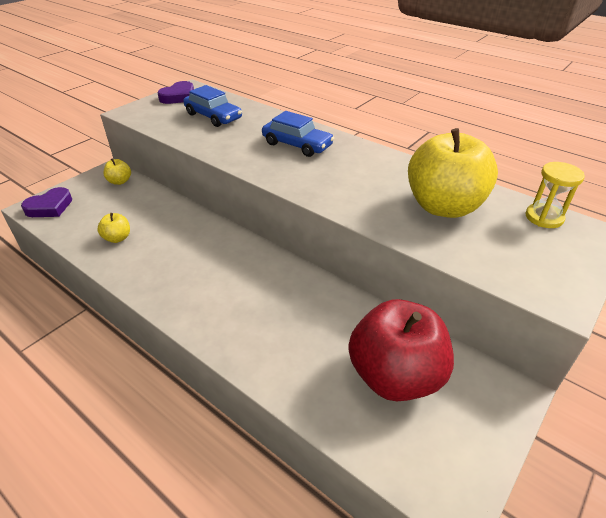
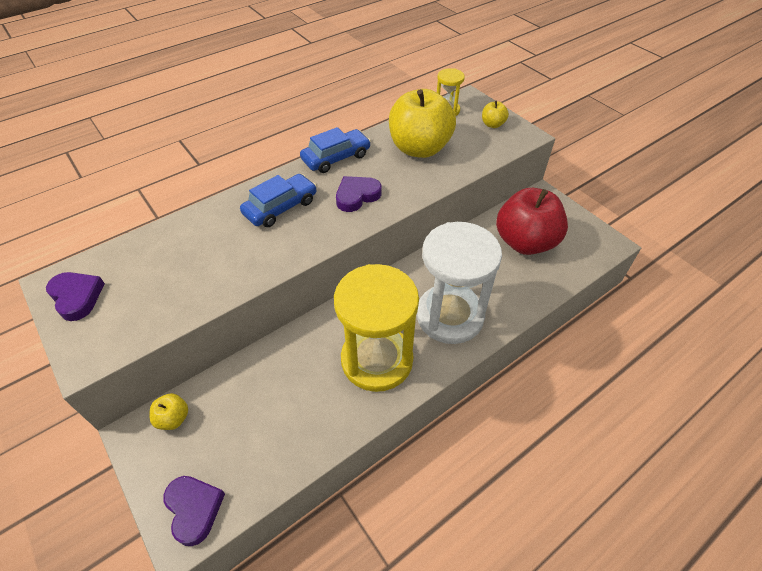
camera: 75 degrees left, 10 degrees up
(117, 238) = (303, 418): yellow apple -> yellow apple (492, 124)
(179, 268) = (377, 360): none -> yellow hourglass
(213, 116) = (168, 266): blue car -> blue car (336, 158)
(243, 313) = (449, 316): none -> white hourglass
(334, 179) = (357, 196): none -> purple heart

